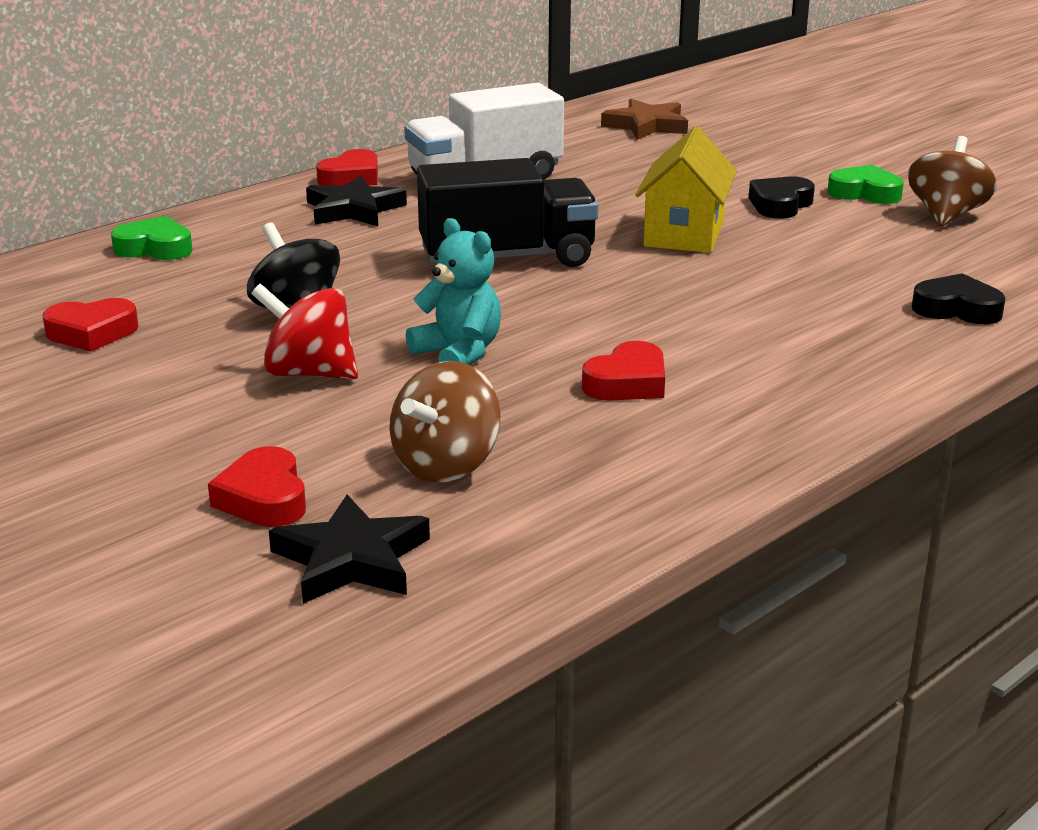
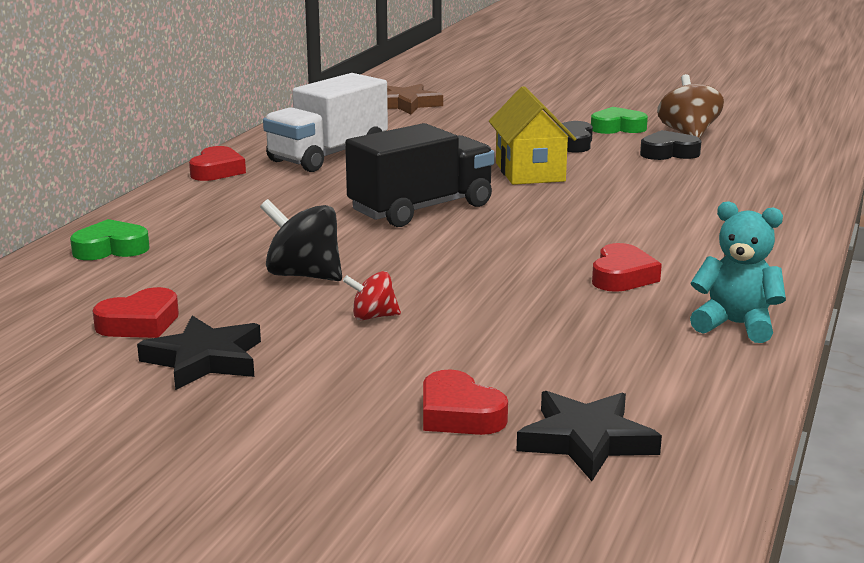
camera: 25 degrees left, 5 degrees down
(309, 373) = (373, 317): red spinning top -> red spinning top, size x0.58
(354, 209) = (250, 193): black star -> black star (204, 359)
(446, 465) = (568, 359): brown spinning top -> none
(459, 353) = (472, 280): turquoise teddy bear -> turquoise teddy bear (735, 325)
(957, 309) = (771, 190): black heart -> black heart (668, 153)

